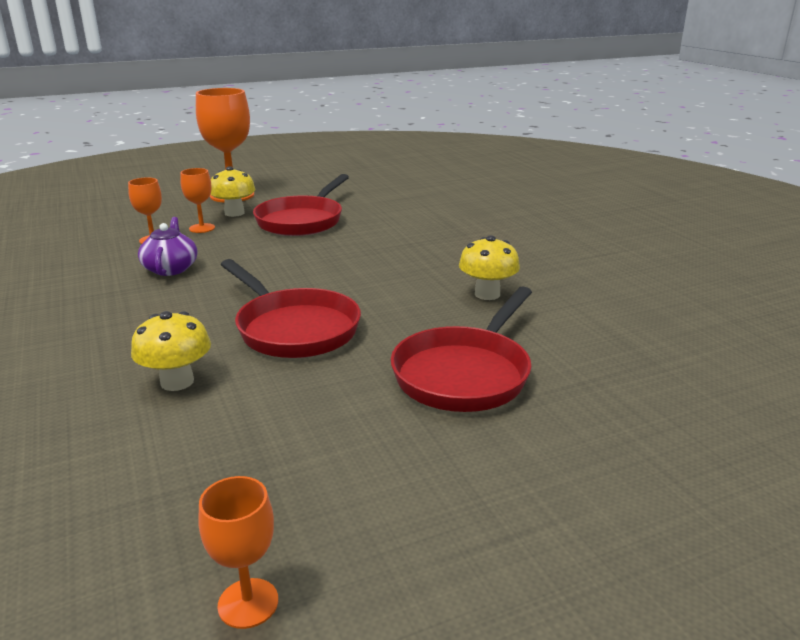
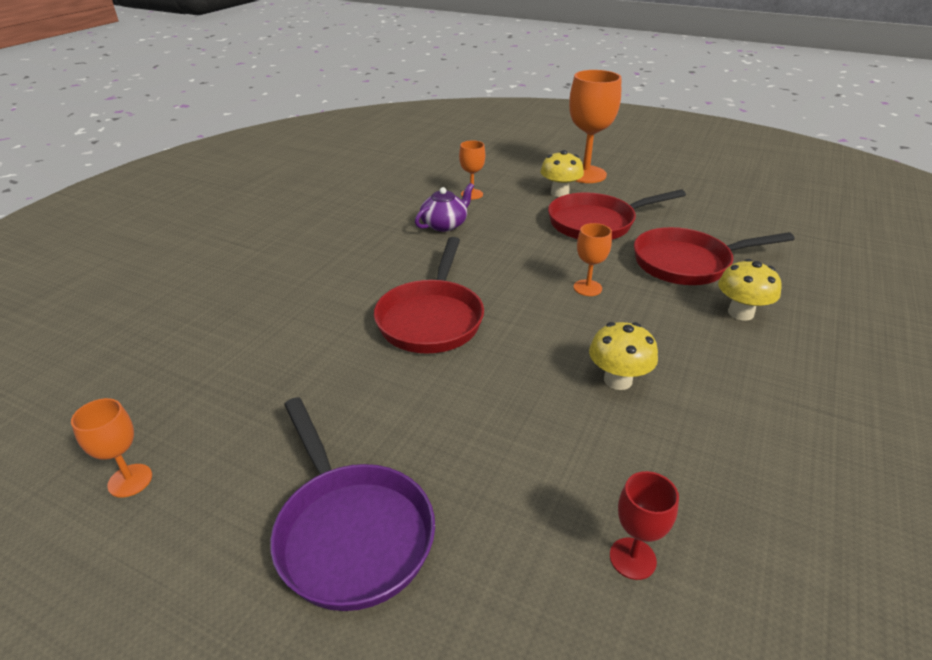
camera: 50 degrees right, 10 degrees up
(177, 382) = (316, 316): yellow mushroom -> yellow mushroom (740, 313)
(202, 228) = (516, 197): orange goblet -> orange goblet (587, 288)
(465, 373) = (467, 437): red pan -> red pan (687, 263)
(505, 471) = (351, 533): none -> purple pan
(652, 364) = (632, 558): none -> red goblet

